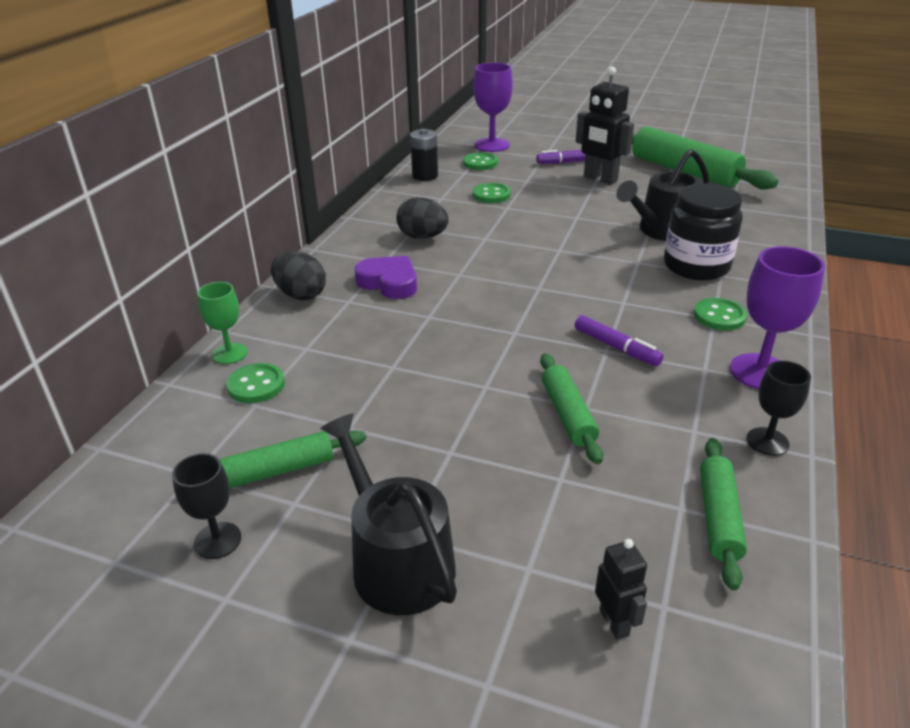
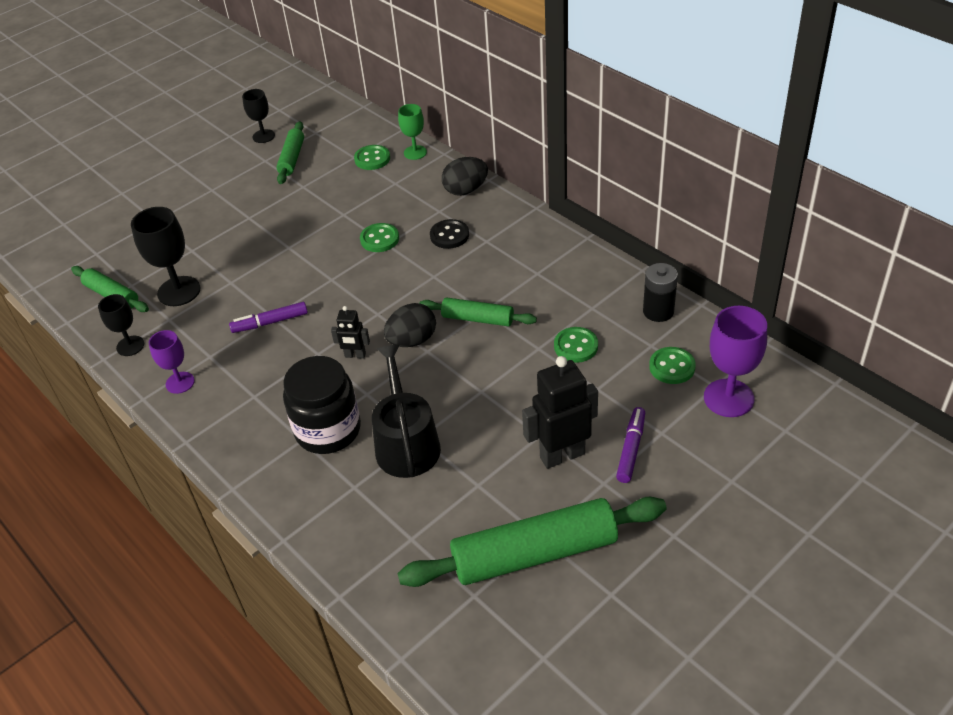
camera: 120 degrees right, 10 degrees up
(389, 283) = (449, 235): purple heart -> black button
(396, 561) = (200, 183): black watering can -> none
(422, 237) = (514, 272): black egg -> black egg (412, 340)
(568, 414) = (232, 272): green rolling pin -> green rolling pin (477, 319)
(614, 622) = (105, 235): black robot -> black robot (355, 355)
(644, 447) = (179, 291): none -> black goblet
(719, 316) = (252, 400): green button -> green button (379, 239)
(760, 372) = (180, 382): purple goblet -> purple goblet, size x0.61

